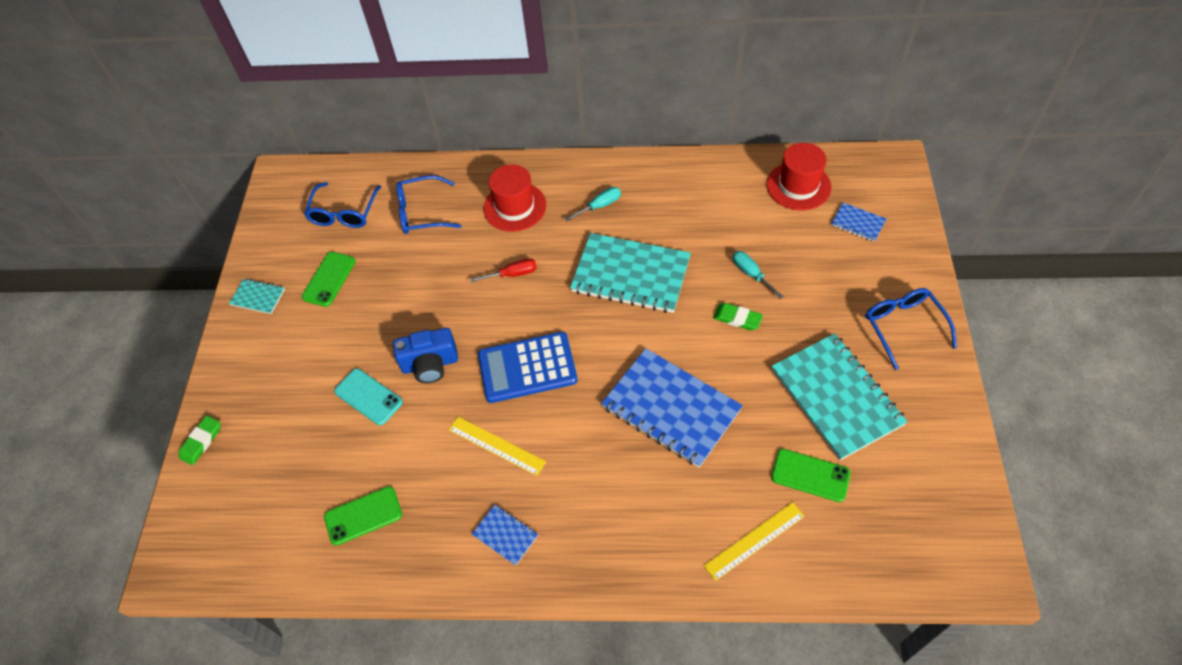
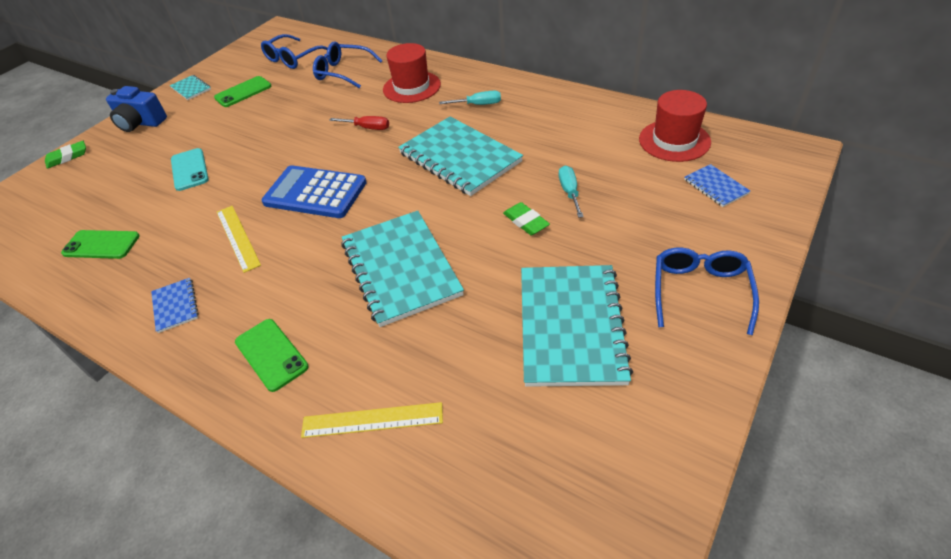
camera: 30 degrees right, 10 degrees down
(430, 364) = (250, 165): blue camera -> blue camera (141, 123)
(671, 408) = (400, 268): blue notebook -> turquoise notebook
(810, 475) = (482, 386): green phone -> green phone (271, 354)

